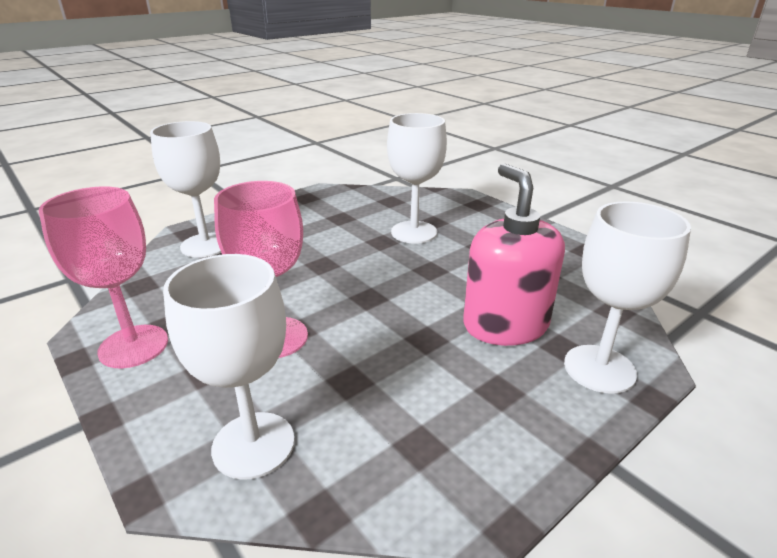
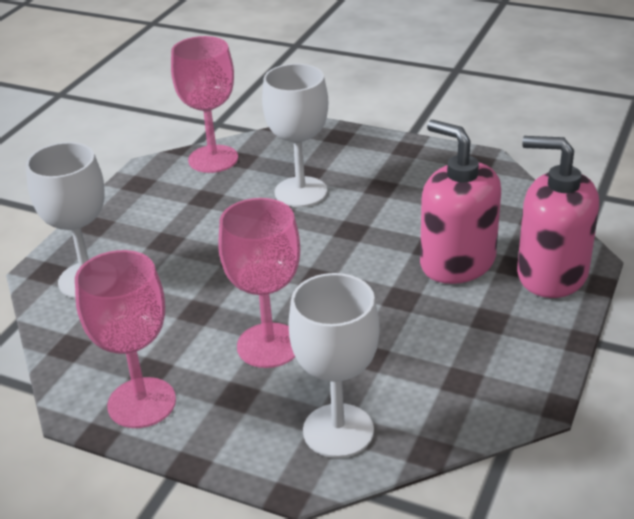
camera: 25 degrees left, 5 degrees up
(371, 196) = (213, 159): none -> pink goblet
(599, 369) = (551, 274): white goblet -> pink soap dispenser

